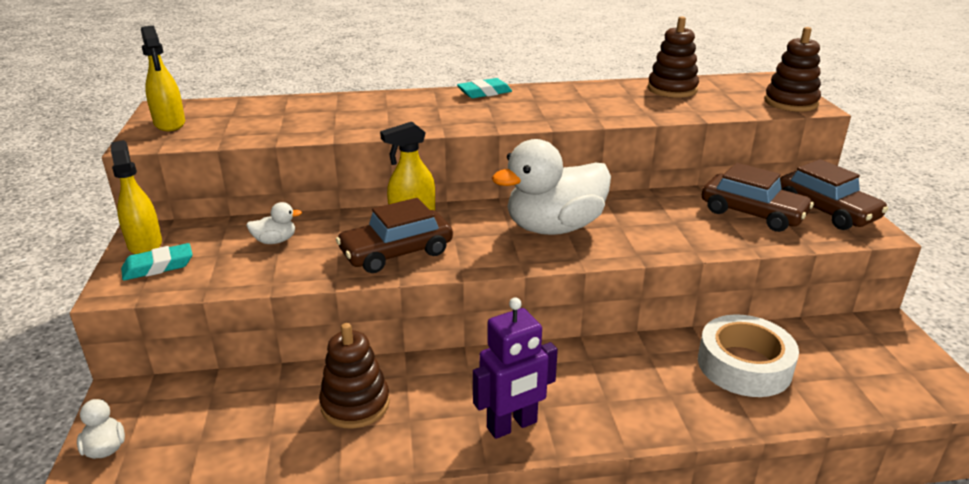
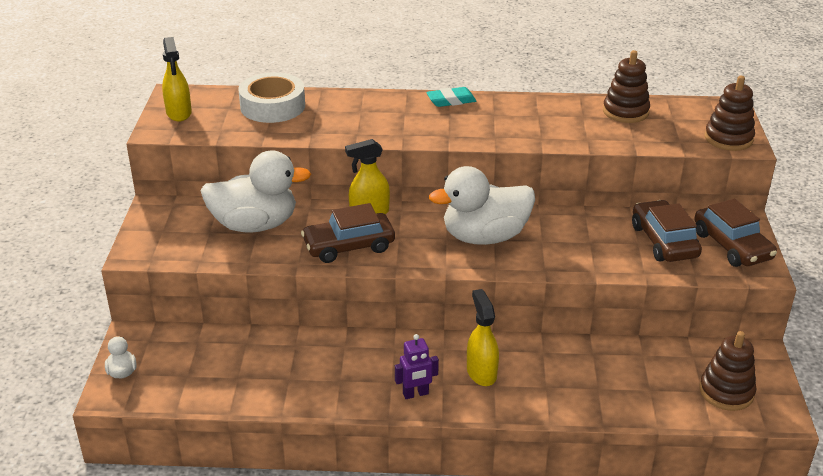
camera: 10 degrees right, 5 degrees up
(145, 244) = (154, 217): yellow spray bottle -> yellow spray bottle (481, 372)
(158, 267) = (164, 238): turquoise eraser -> none
(275, 241) = (255, 225): white duck -> white duck, size x2.46
(355, 404) = (302, 363): brown stacking toy -> brown stacking toy (726, 392)
(512, 425) = (415, 394): purple robot -> purple robot, size x0.66
(744, 365) = (617, 371): white tape -> white tape (272, 106)
(752, 213) = (663, 241): brown car -> brown car turned 150 degrees counterclockwise

